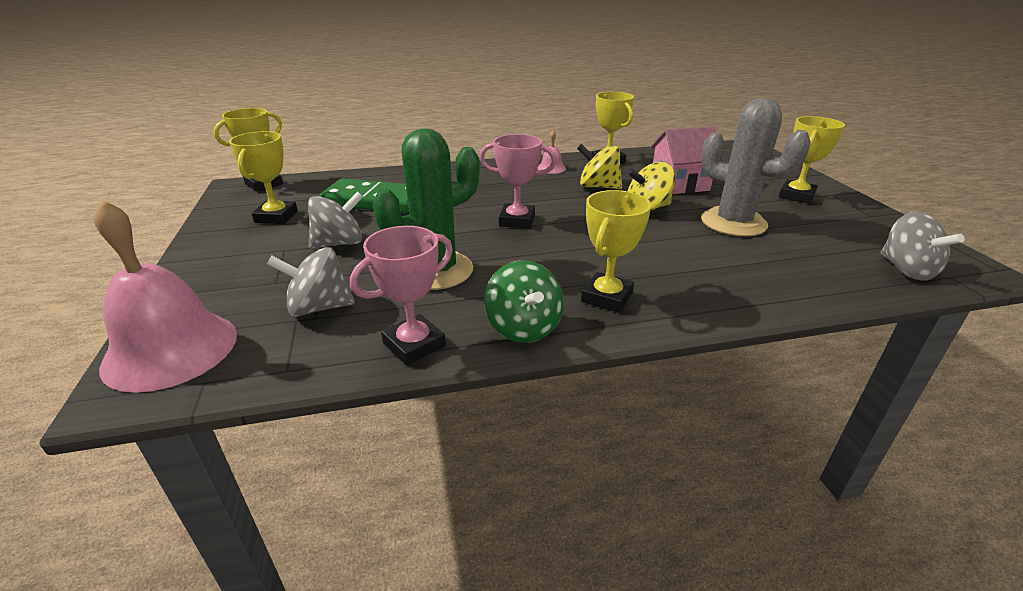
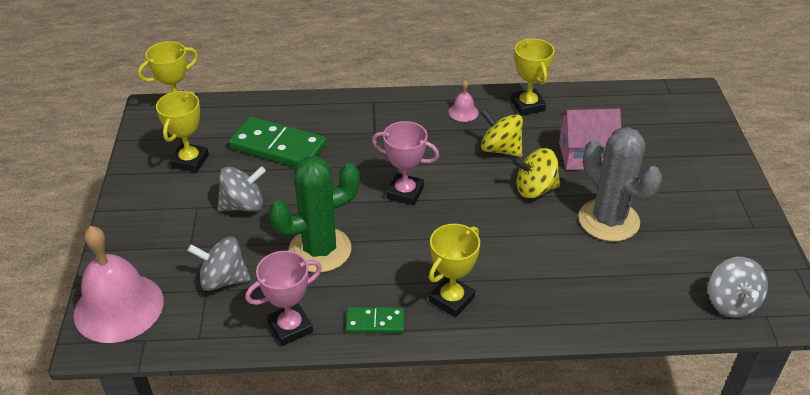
camera: 10 degrees right, 10 degrees up
(523, 328) = (375, 322): green spinning top -> green domino
(796, 196) = (697, 187): yellow trophy -> none

